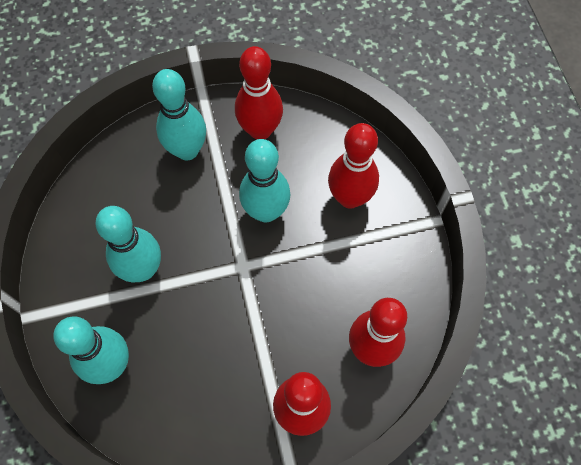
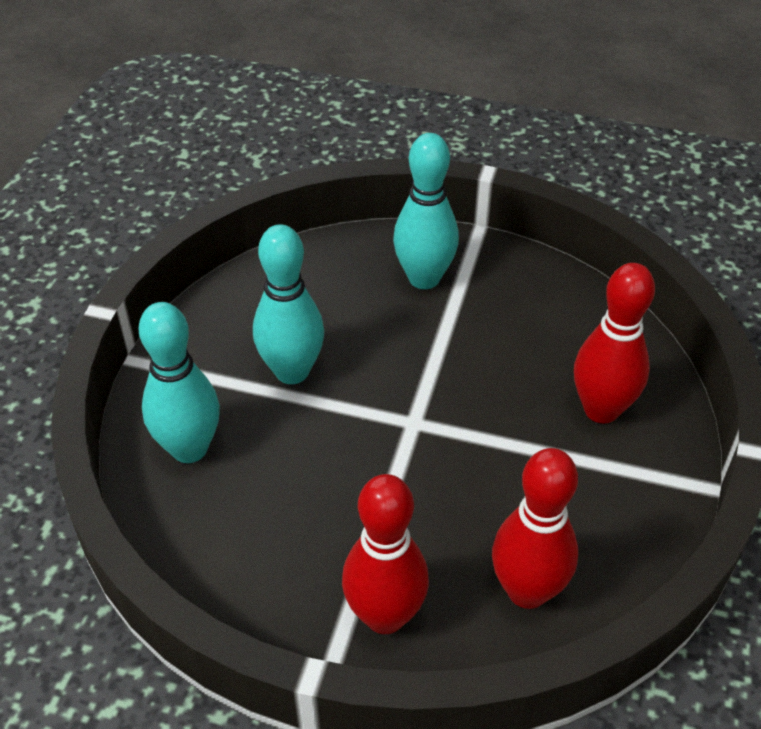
camera: 30 degrees right, 20 degrees down
(260, 130) = (527, 294): red bowling pin -> none
(266, 211) = (480, 378): turquoise bowling pin -> none

